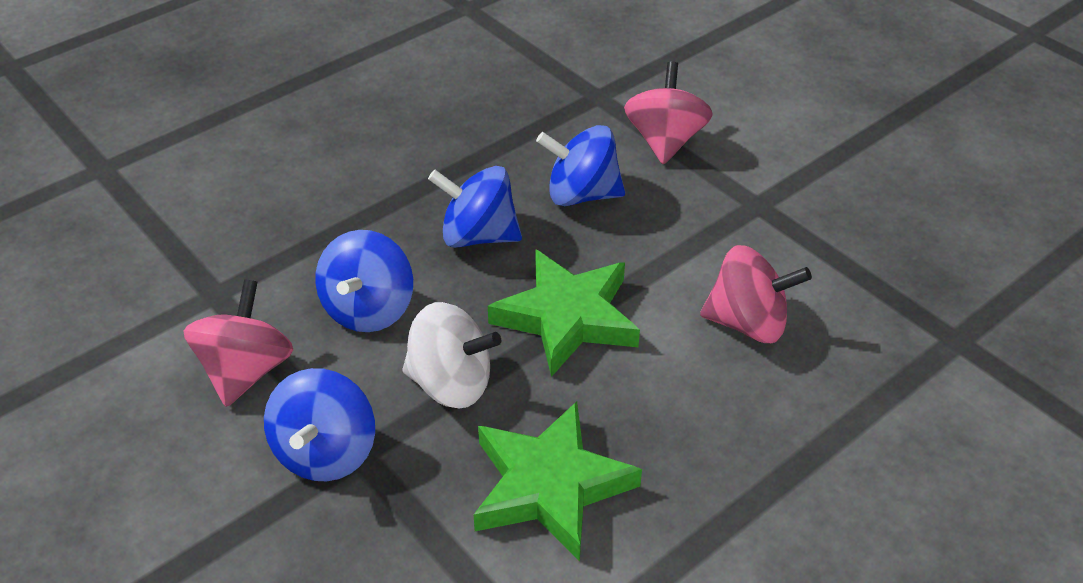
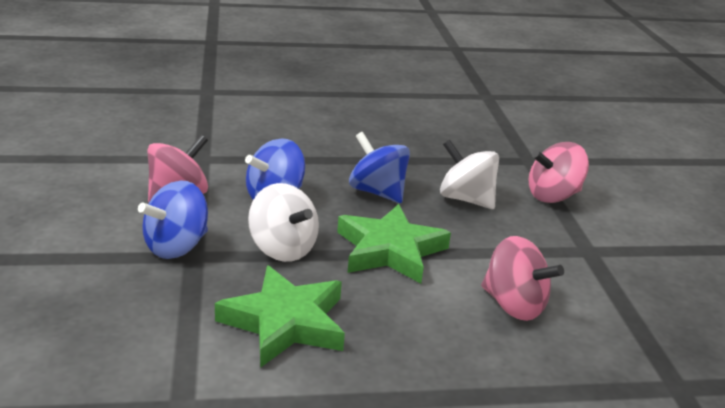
camera: 30 degrees right, 15 degrees down
(581, 194) = (465, 199): blue spinning top -> white spinning top
(665, 141) = (553, 196): pink spinning top -> pink spinning top turned 150 degrees counterclockwise

